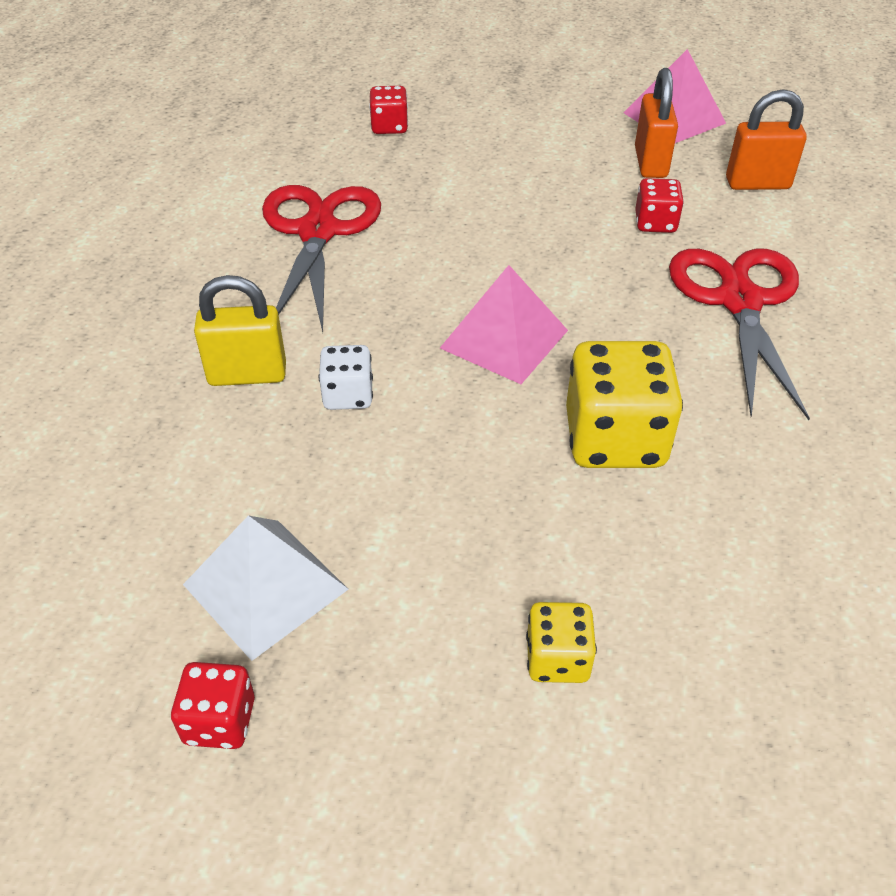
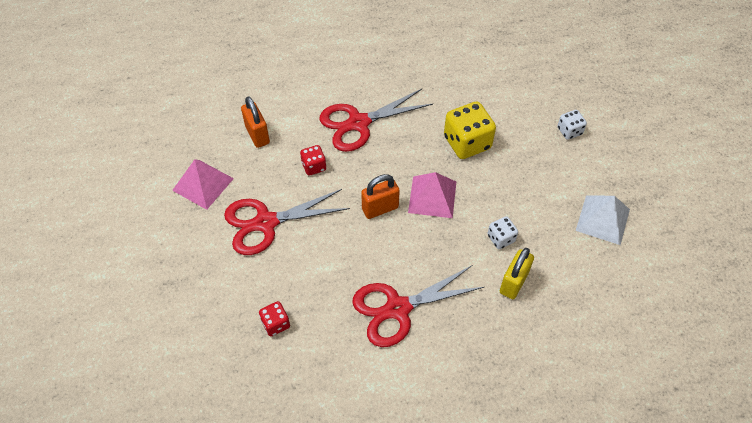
camera: 115 degrees left, 10 degrees up
(220, 721) = (653, 206): red dice -> none
(247, 374) = (513, 283): yellow padlock -> yellow padlock turned 60 degrees clockwise
(557, 659) = (569, 131): yellow dice -> white dice
(565, 154) = (266, 223): none -> red scissors
(650, 163) = (257, 182): orange padlock -> orange padlock (380, 208)

